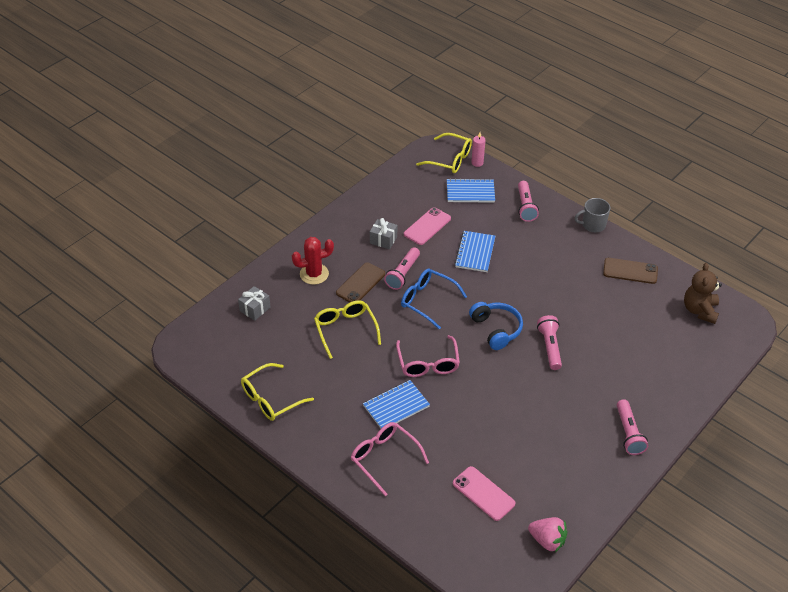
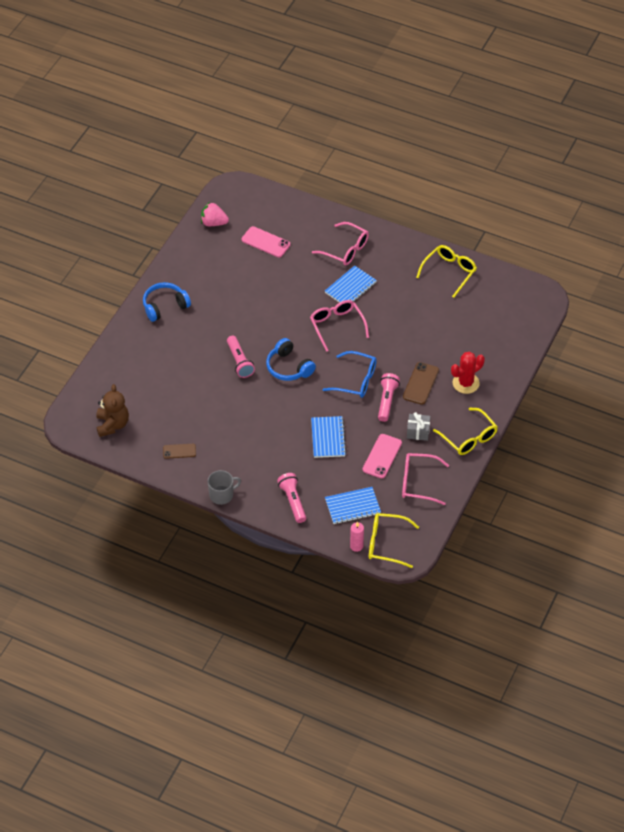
camera: 165 degrees right, 5 degrees up
(255, 309) = (500, 340): grey gift -> none
(345, 330) = (416, 339): yellow glasses -> yellow glasses (469, 438)
(402, 198) = (418, 482): none -> pink glasses
(628, 433) = (165, 306): pink flashlight -> blue headphones
(630, 271) = (179, 451): brown phone -> brown phone, size x0.65

